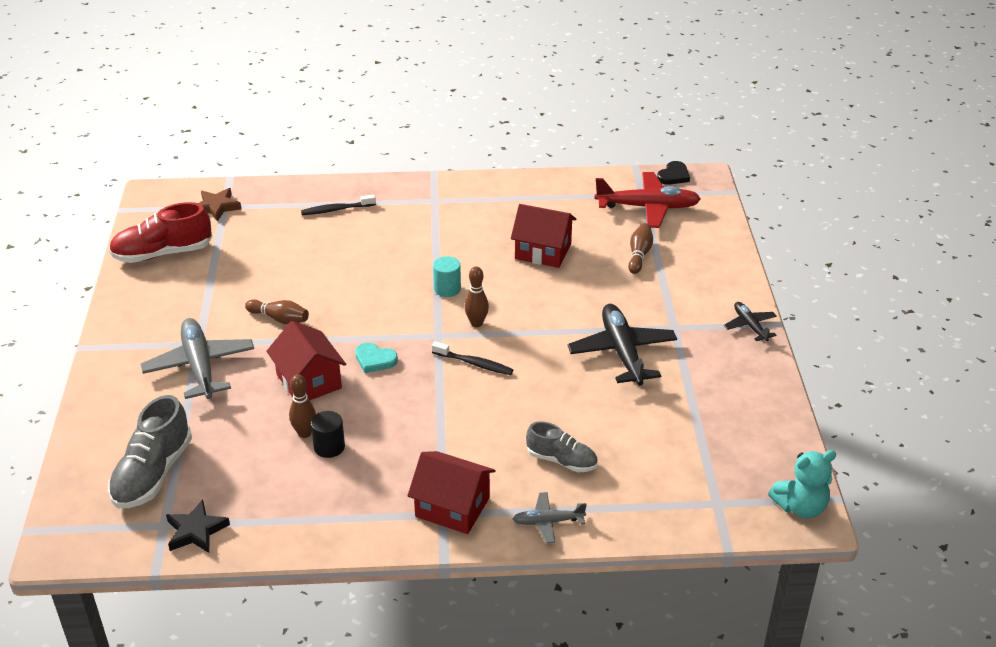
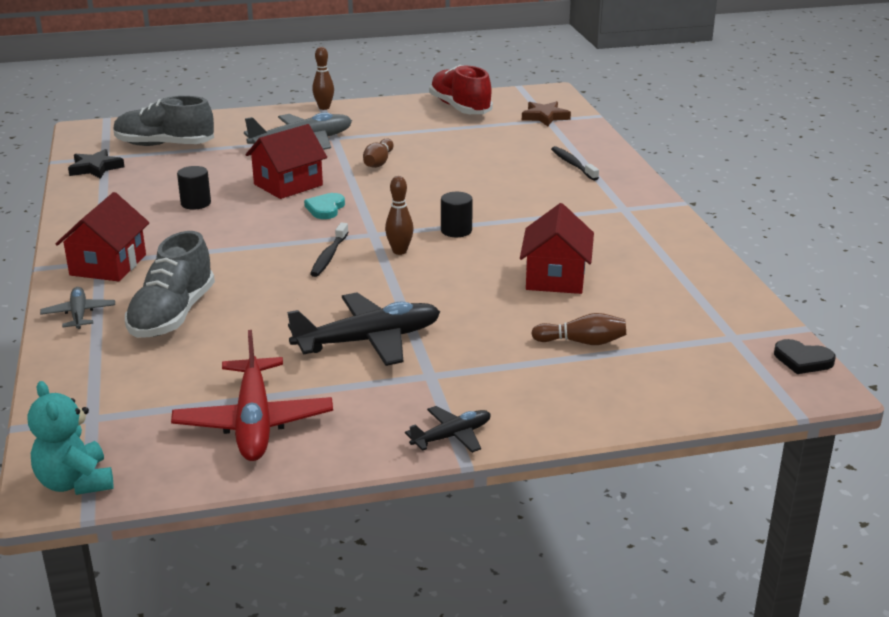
camera: 80 degrees right, 10 degrees down
(304, 433) = (215, 191): brown bowling pin -> brown bowling pin (324, 108)
(447, 289) = (456, 231): turquoise cylinder -> black cylinder
(562, 460) = (172, 315): grey shoe -> grey shoe, size x1.59
(647, 207) = (702, 343): red plane -> red plane (254, 422)

